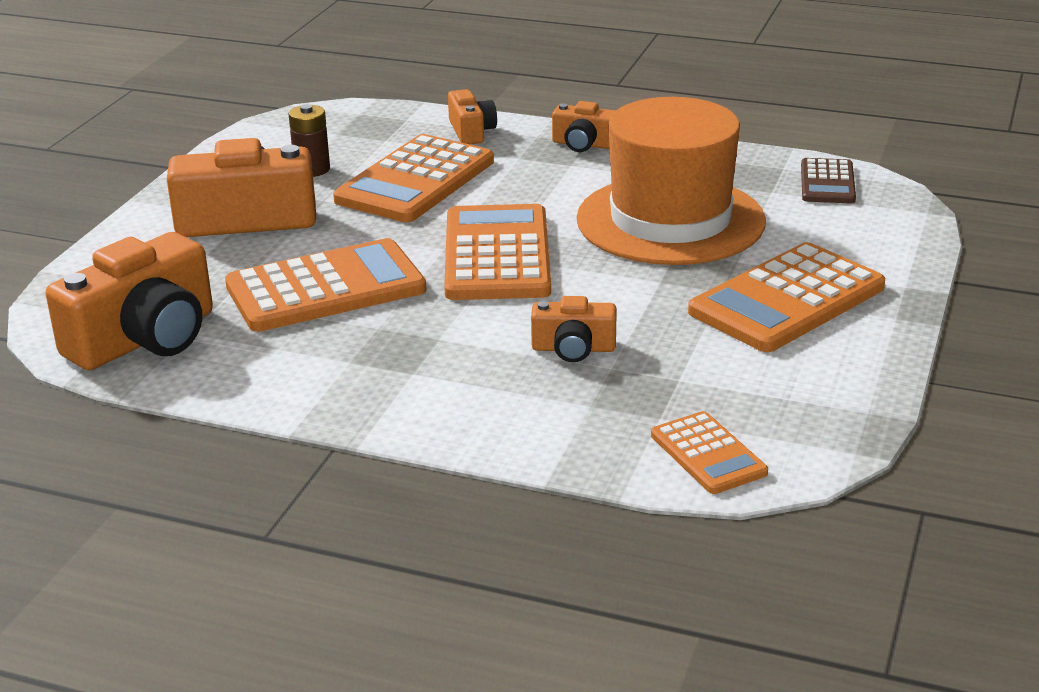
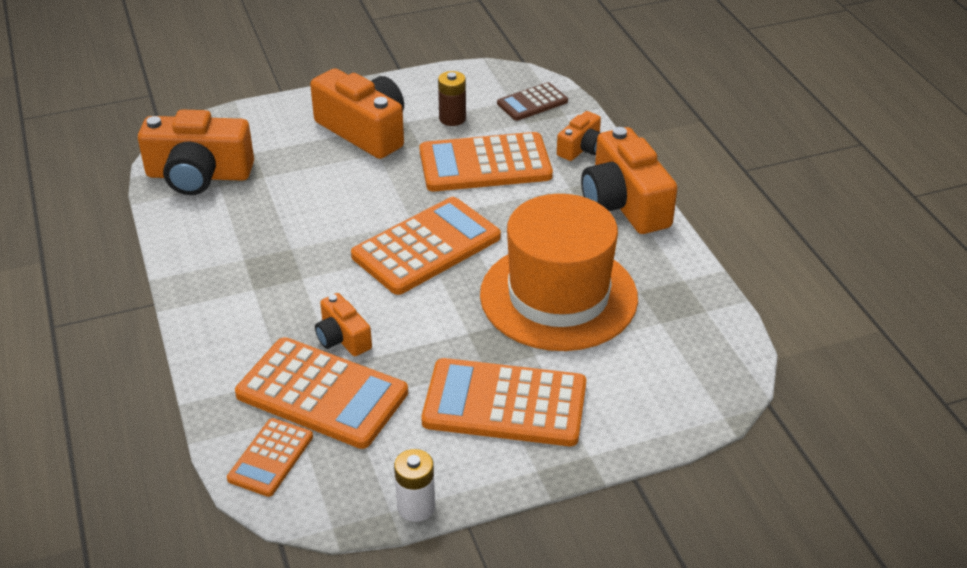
camera: 50 degrees right, 10 degrees up
(325, 288) = (315, 204): orange calculator -> orange calculator (322, 393)
(584, 144) = (624, 203): orange camera -> orange camera, size x1.92
(827, 182) = (709, 344): brown calculator -> brown calculator (532, 102)
(877, 396) = (416, 507): none -> white battery

